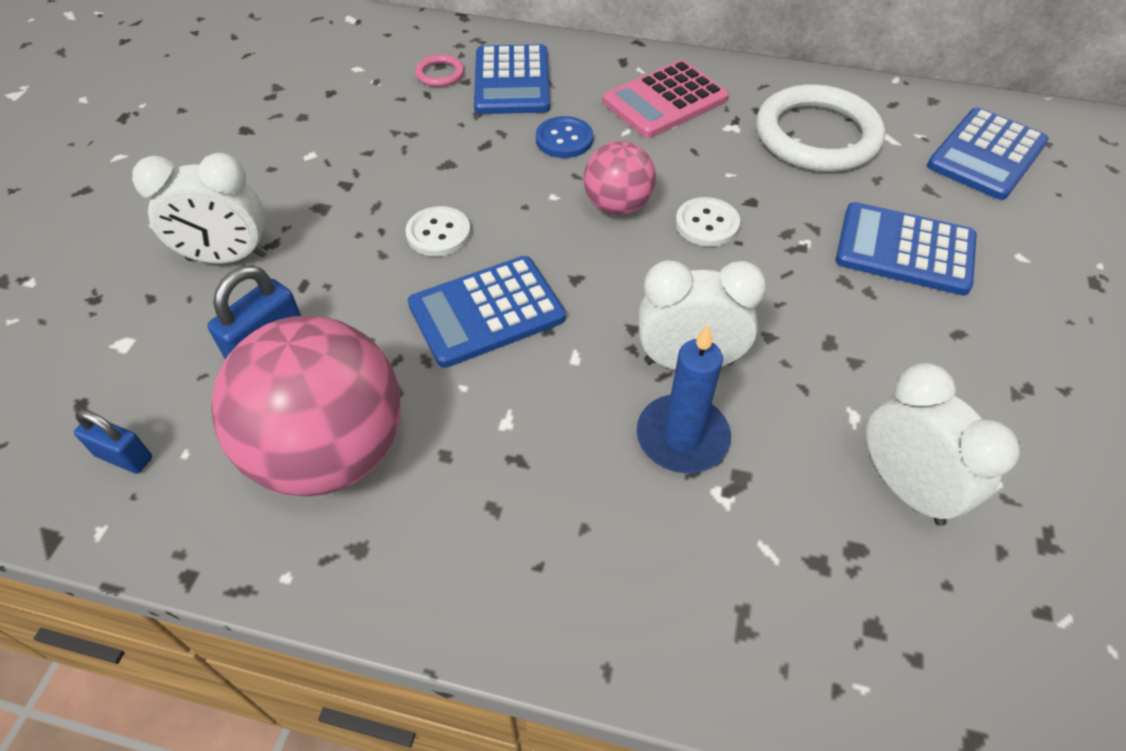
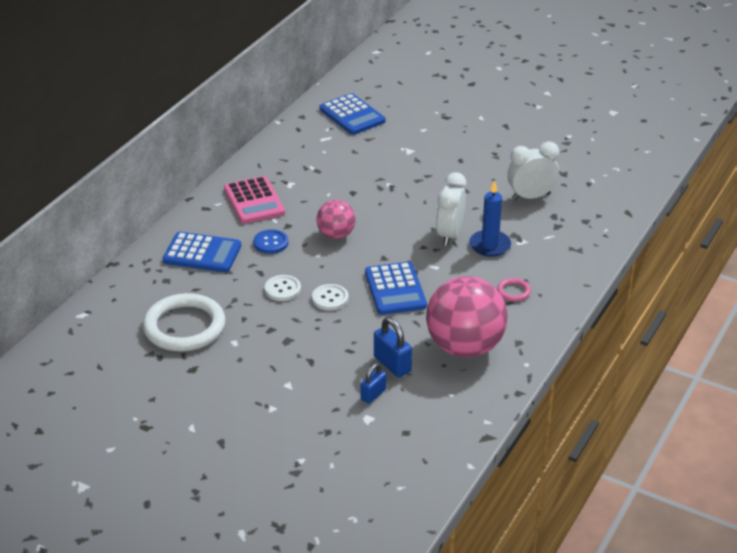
camera: 75 degrees left, 15 degrees down
(124, 457) = (446, 414): blue padlock -> blue padlock (373, 394)
(227, 257) = (315, 378): white clock -> none
(440, 74) = (177, 281): pink ring -> pink ring (513, 291)
(707, 224) = (363, 209): white button -> white button (282, 289)
(817, 135) = (311, 159): white ring -> white ring (184, 327)
(904, 250) = (406, 158): blue calculator -> none

